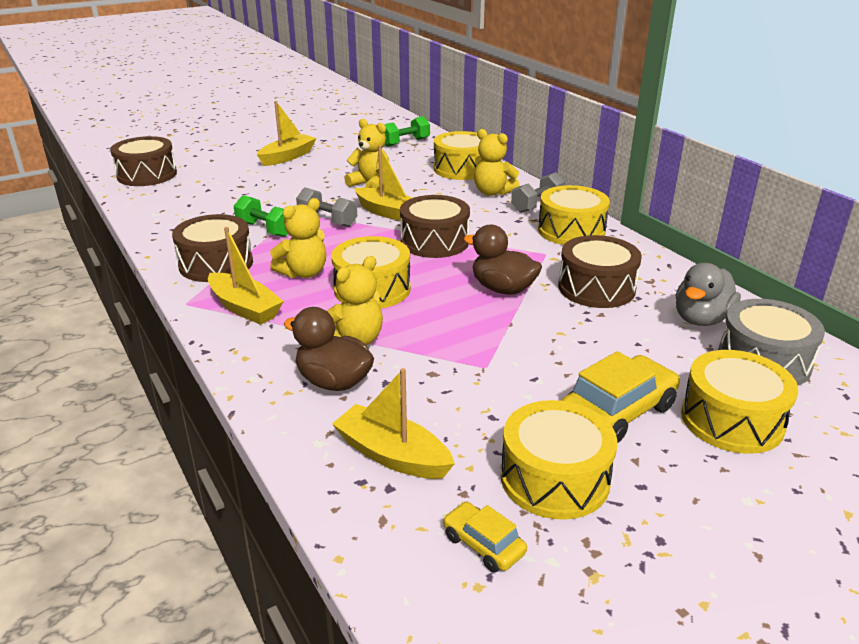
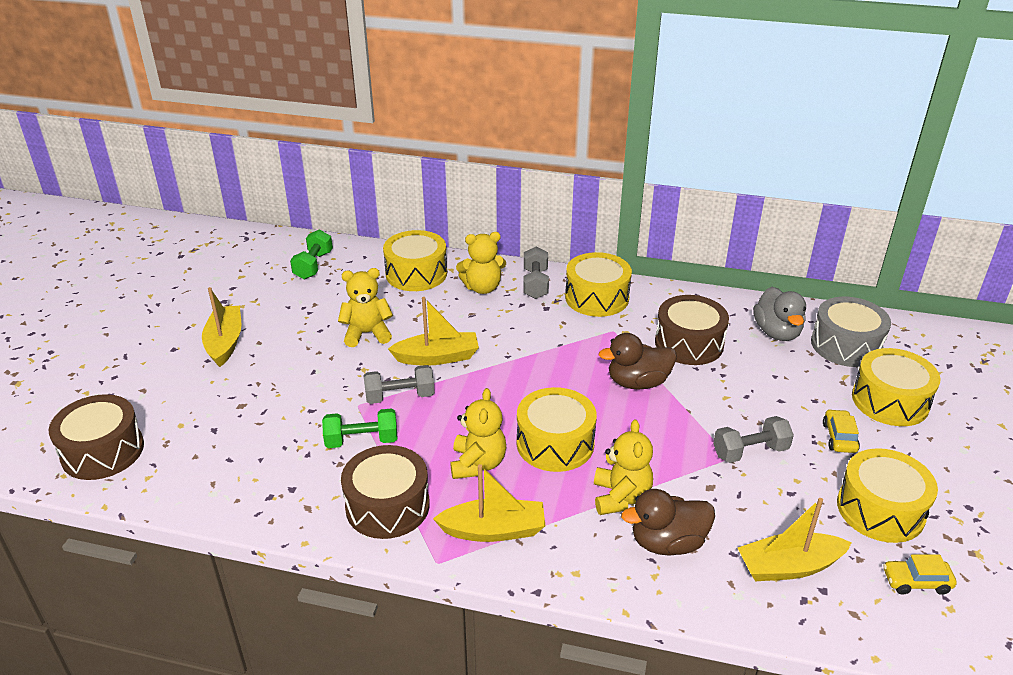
camera: 45 degrees left, 5 degrees up
(434, 242) = (522, 367): brown drum -> none
(510, 373) = (750, 451): none -> grey dumbbell
(617, 412) = (839, 437): yellow car -> yellow car, size x0.54

